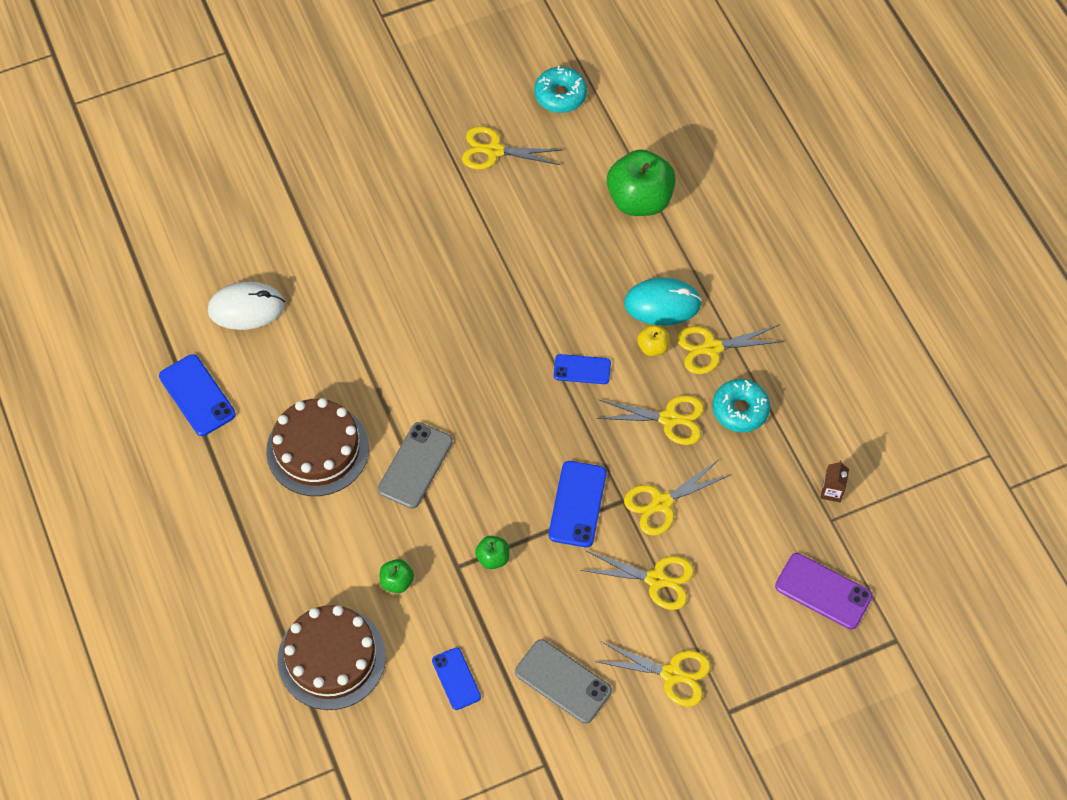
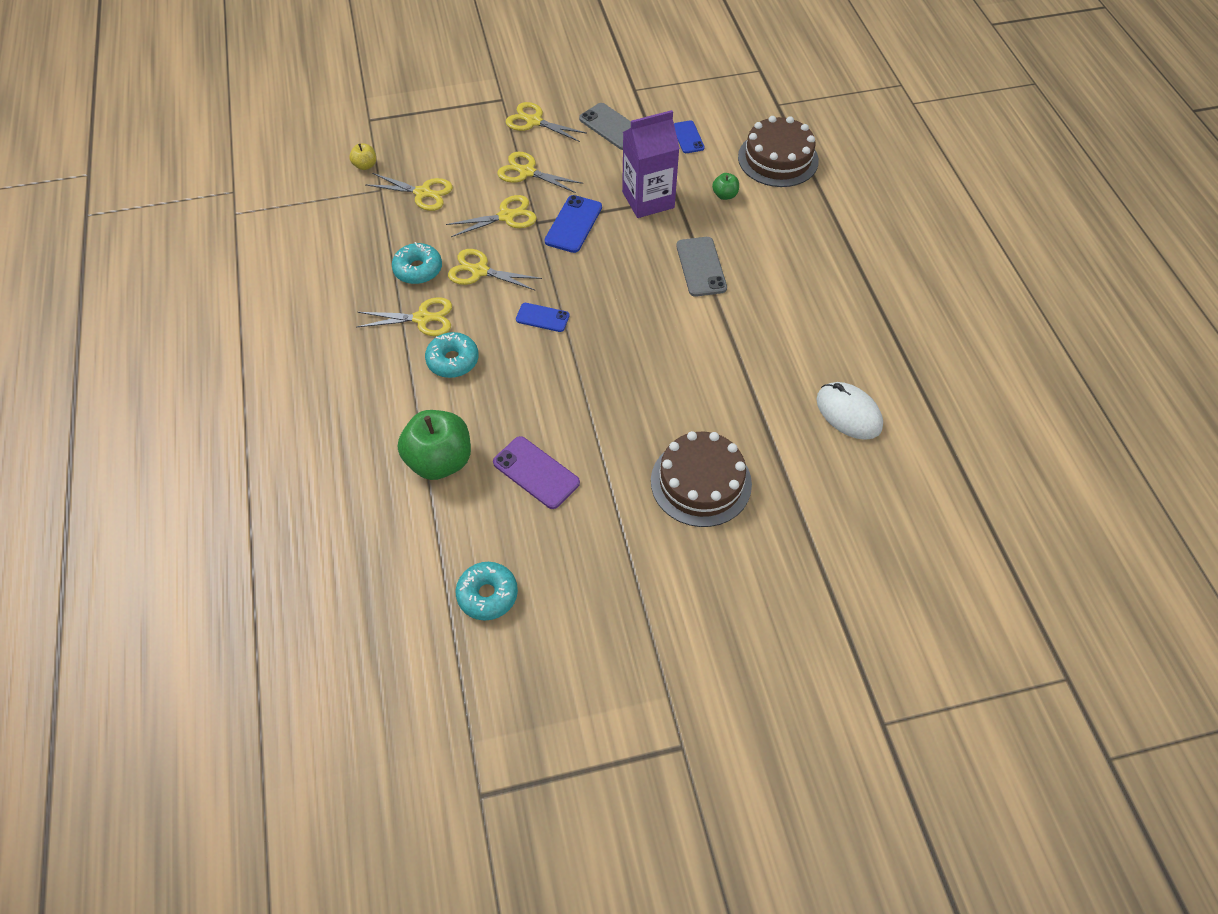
camera: 170 degrees left, 5 degrees down
(197, 395) = (891, 344): blue phone -> none
(246, 308) = (848, 413): white mouse -> white mouse turned 45 degrees clockwise
(317, 449) = (783, 289): brown cake -> brown cake (701, 482)
(415, 465) = (701, 267): grey phone -> grey phone turned 45 degrees counterclockwise
(493, 558) = (648, 200): green apple -> purple carton
(494, 151) = (577, 538): yellow scissors -> yellow scissors (423, 193)
(652, 347) = (474, 326): yellow apple -> yellow apple (365, 165)
(662, 304) = (453, 360): turquoise mouse -> turquoise donut
(823, 591) = (407, 151): purple phone -> purple phone (536, 473)
(832, 491) = (370, 207): brown carton -> none

